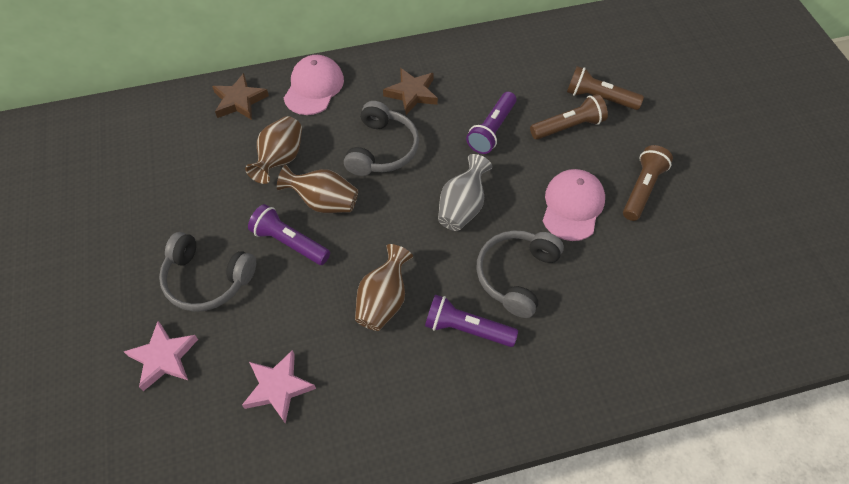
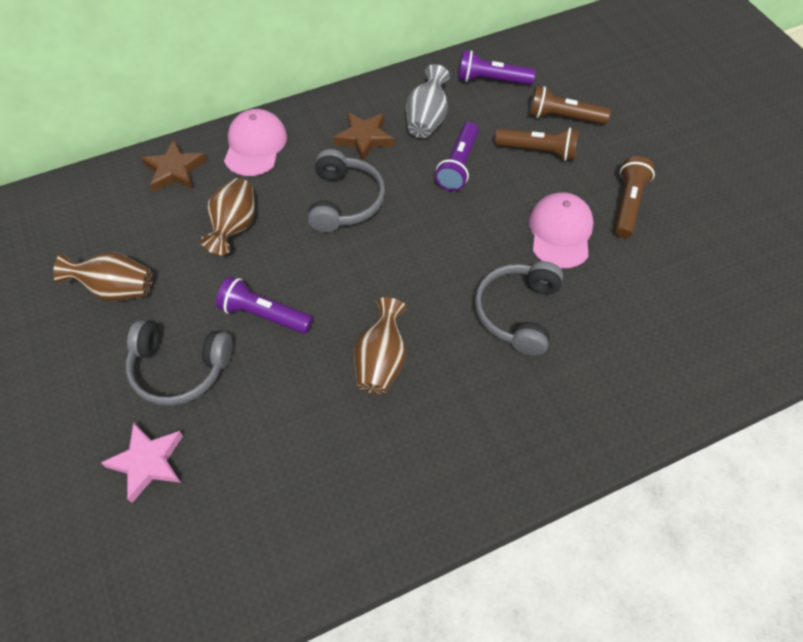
camera: 10 degrees left, 0 degrees up
(278, 387) = (285, 473): pink star -> none
(324, 202) = (293, 266): brown vase -> brown vase (116, 289)
(462, 207) = (444, 250): grey vase -> grey vase (427, 119)
(466, 329) = (477, 376): purple flashlight -> purple flashlight (491, 80)
(568, 127) = (538, 151): brown flashlight -> brown flashlight turned 45 degrees clockwise

